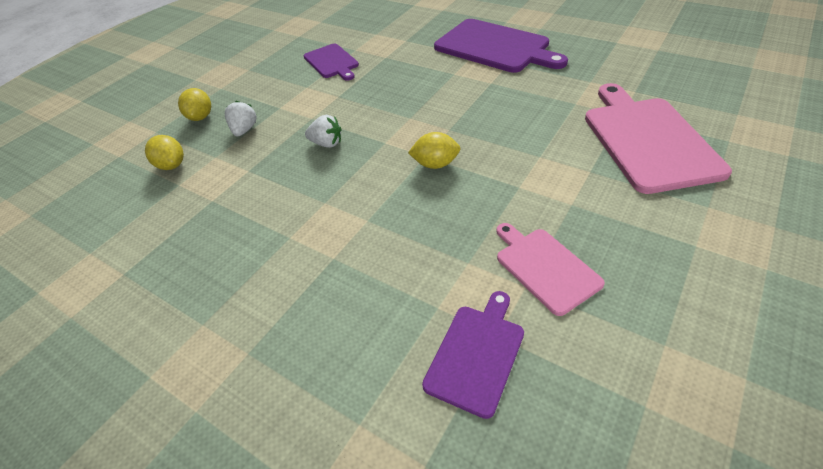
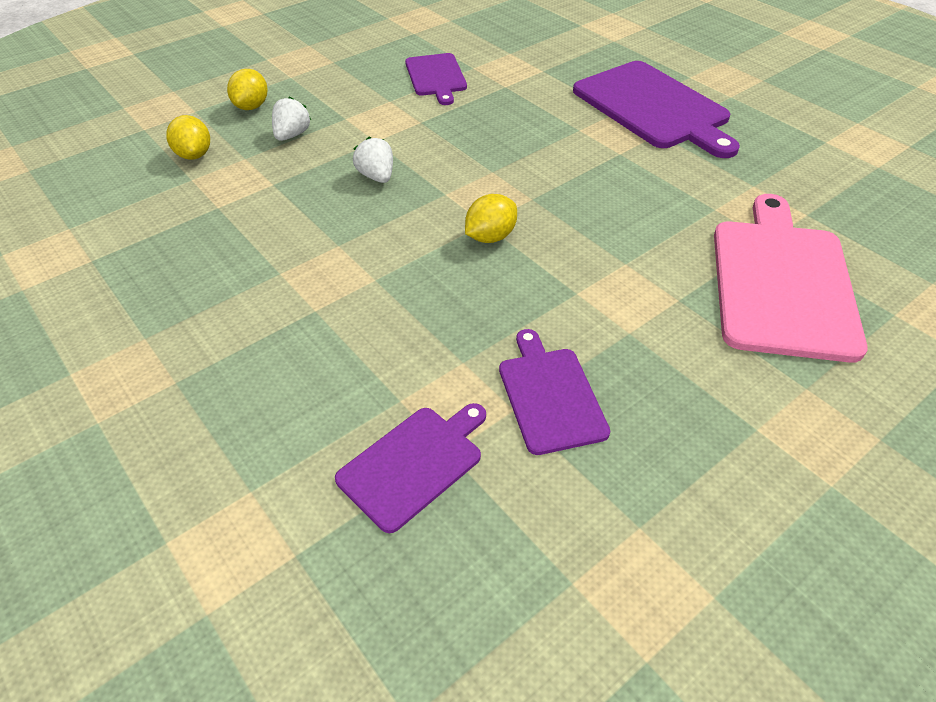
camera: 15 degrees right, 0 degrees up
(327, 143) = (377, 176): white strawberry -> white strawberry turned 150 degrees counterclockwise
(435, 164) = (490, 237): yellow lemon -> yellow lemon turned 60 degrees counterclockwise
(545, 267) = (550, 395): pink cutting board -> purple cutting board

